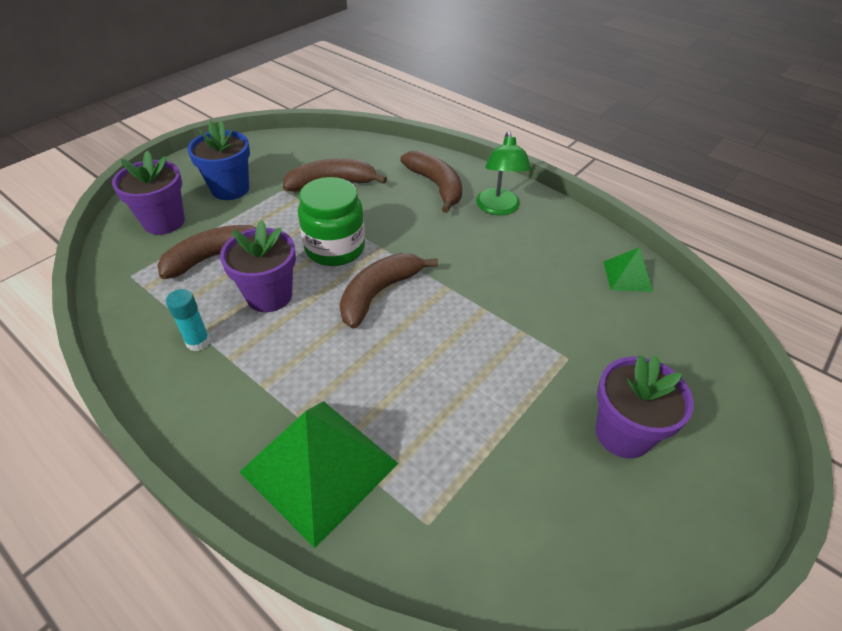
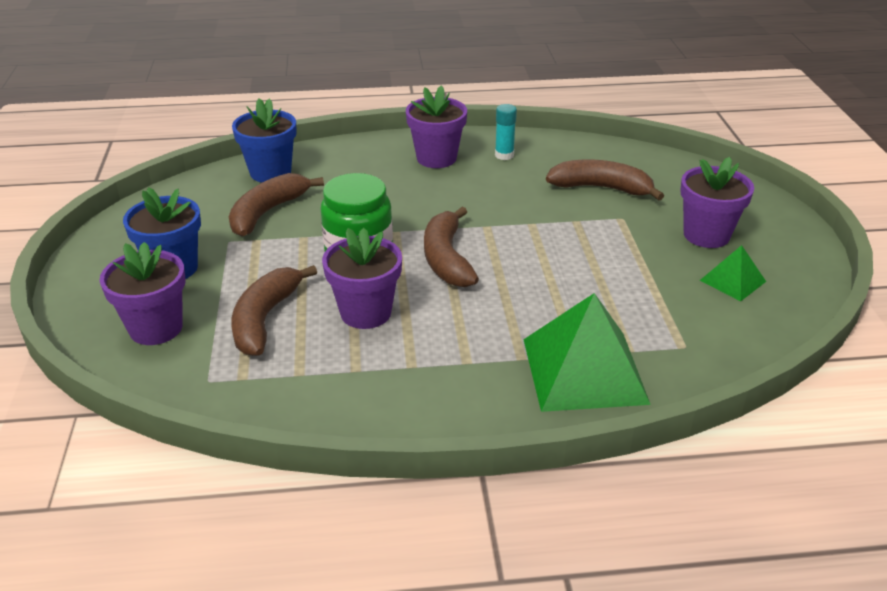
camera: 45 degrees left, 10 degrees down
(198, 342) = (366, 375): turquoise glue stick -> turquoise glue stick (504, 155)
(377, 156) = (270, 172): none -> blue flower pot
(436, 186) = (362, 168): brown banana -> brown banana (601, 188)
(498, 208) = (436, 158): green lamp -> purple flower pot
(627, 276) = (584, 153): green pyramid -> green pyramid (733, 281)

